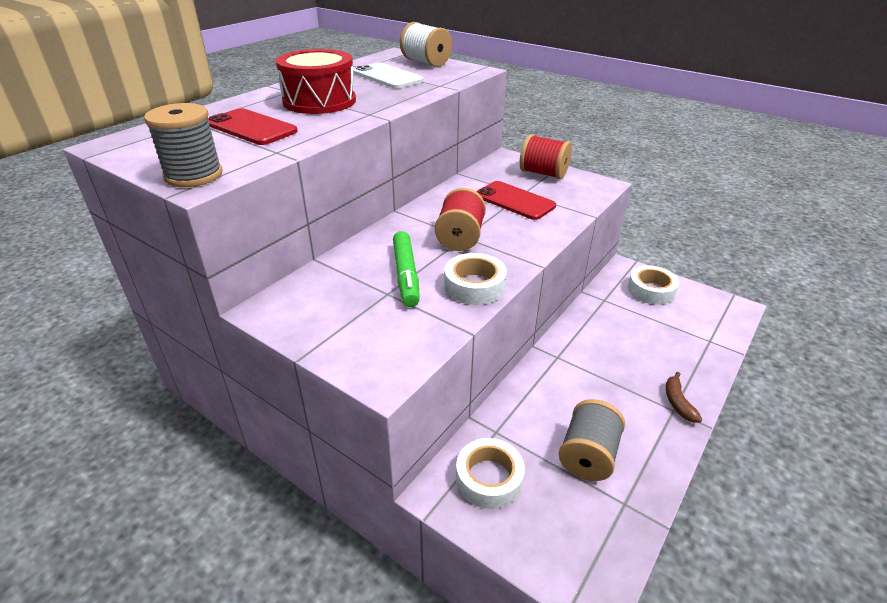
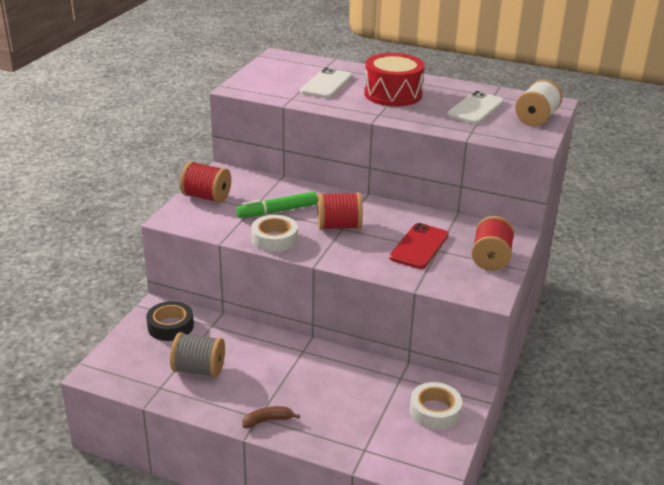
camera: 75 degrees right, 5 degrees down
(194, 175) = (247, 85): grey spool -> none
(251, 128) = (326, 84): red phone -> white phone
(333, 332) = (206, 197): none -> red spool
(489, 478) = (170, 326): white tape -> black tape

